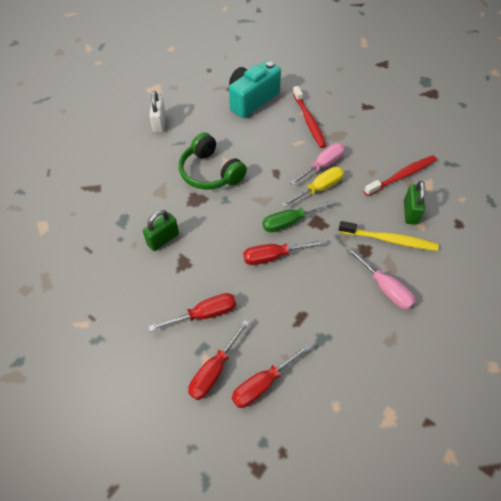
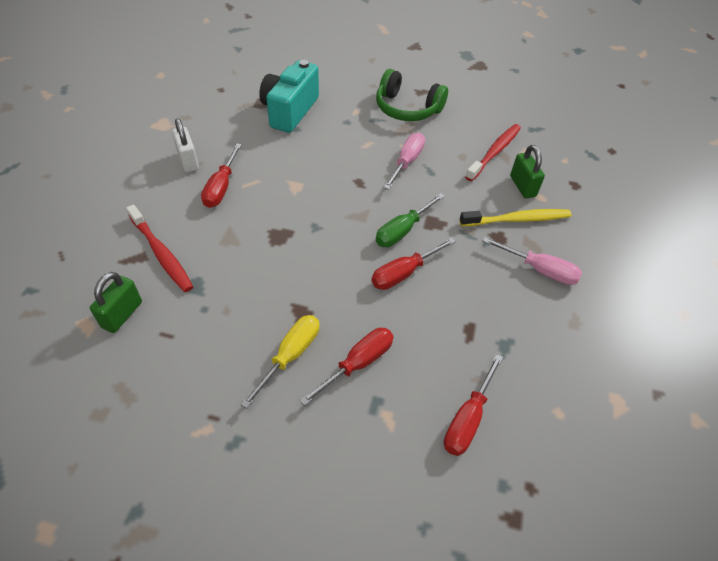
camera: 25 degrees left, 5 degrees down
(163, 239) = (261, 293): green padlock -> green padlock (122, 315)
(210, 172) = (281, 201): green headphones -> green headphones (407, 108)
(214, 370) = (404, 424): red screwdriver -> red screwdriver (221, 187)
(308, 121) = (366, 119): red toothbrush -> red toothbrush (161, 253)
(319, 188) = (416, 187): yellow screwdriver -> yellow screwdriver (290, 356)

